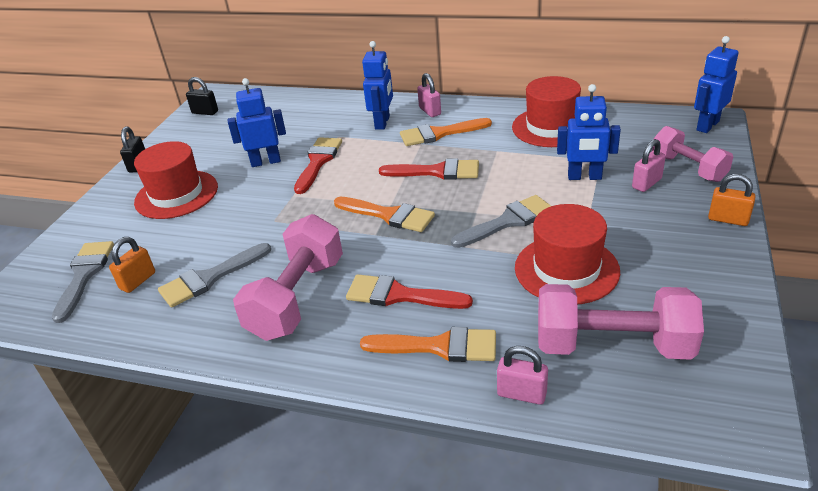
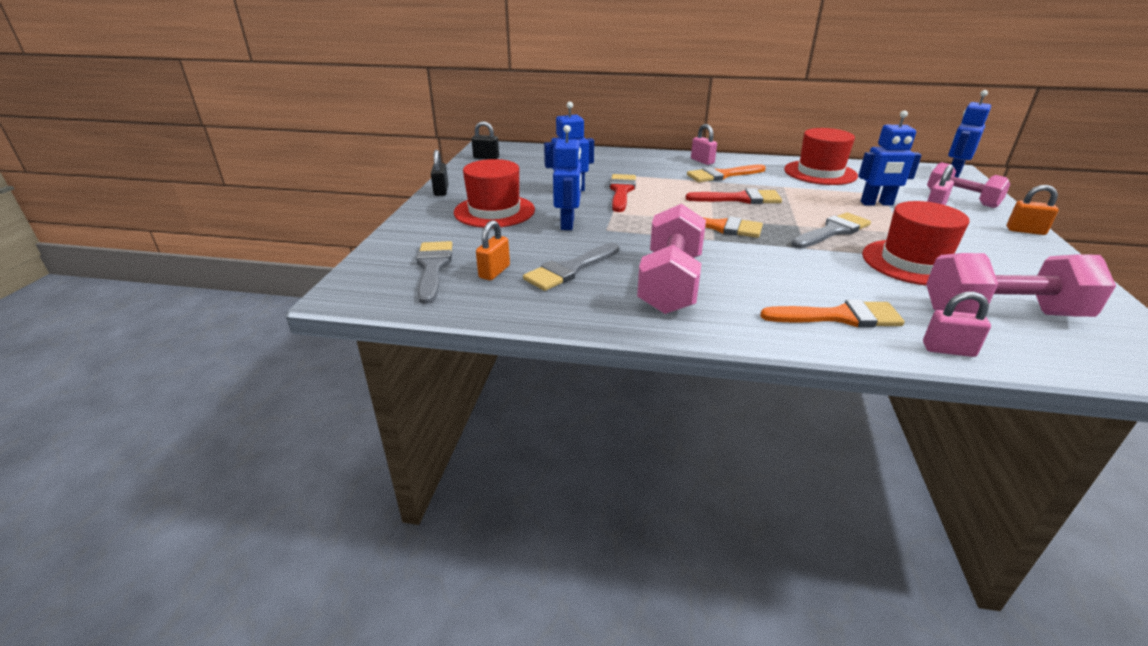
camera: 10 degrees left, 5 degrees down
(382, 122) = (664, 167): blue robot -> blue robot (568, 224)
(399, 295) = (771, 281): red brush -> none

